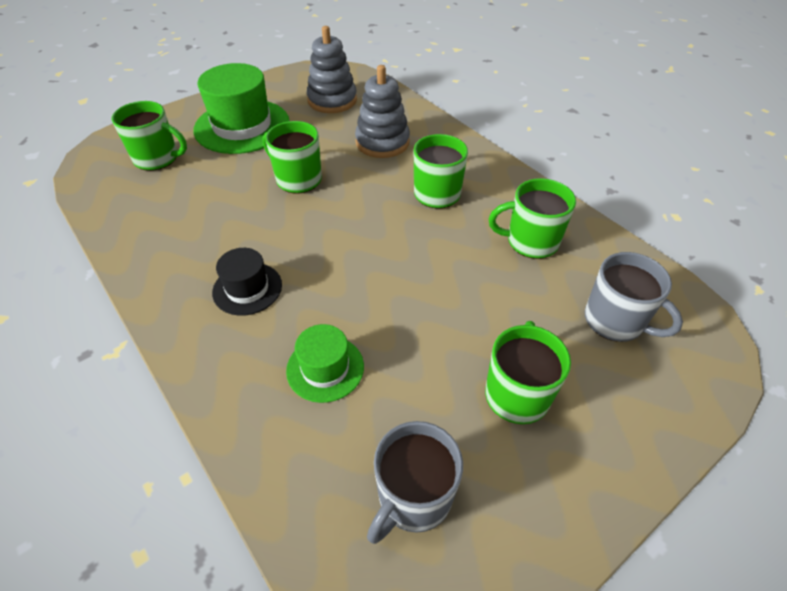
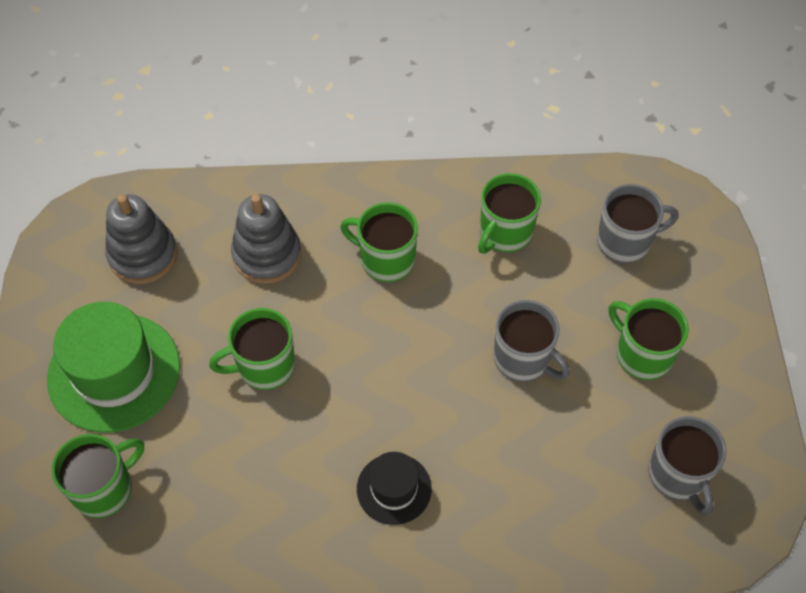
camera: 55 degrees left, 10 degrees up
(325, 368) = (530, 472): green hat -> none
(429, 309) = (523, 359): none -> grey mug

